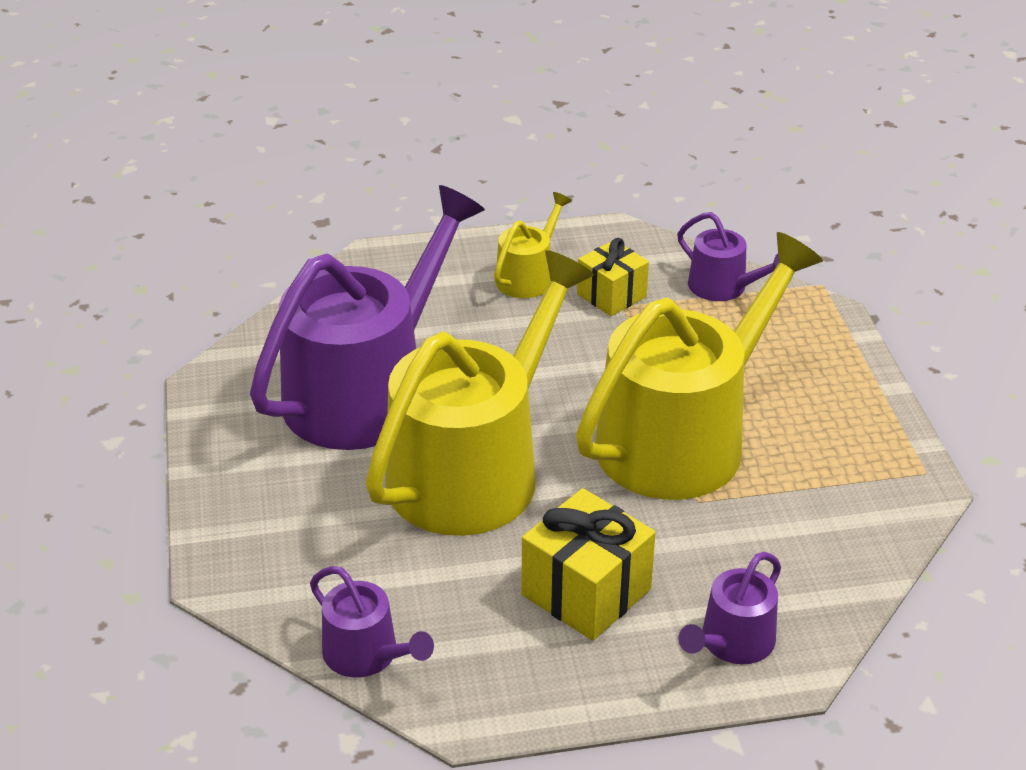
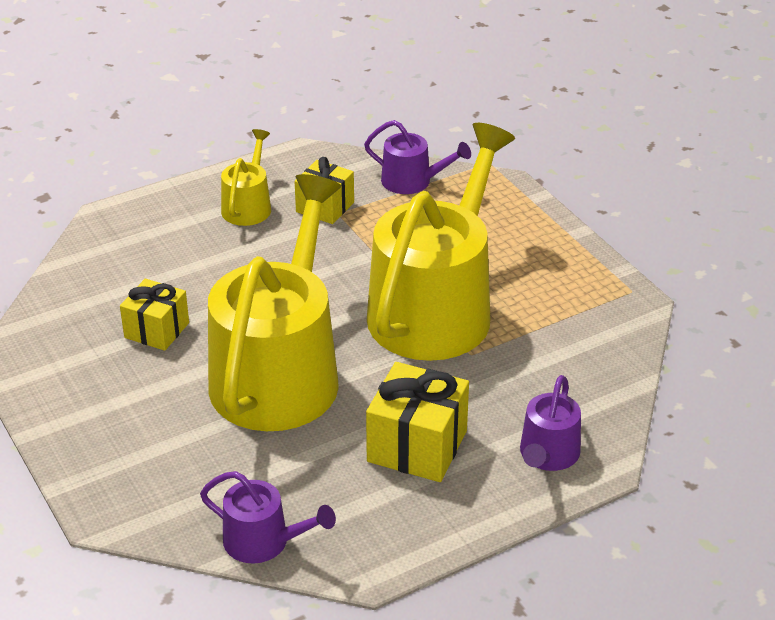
camera: 20 degrees left, 0 degrees up
(367, 391) = (157, 330): purple watering can -> yellow gift

